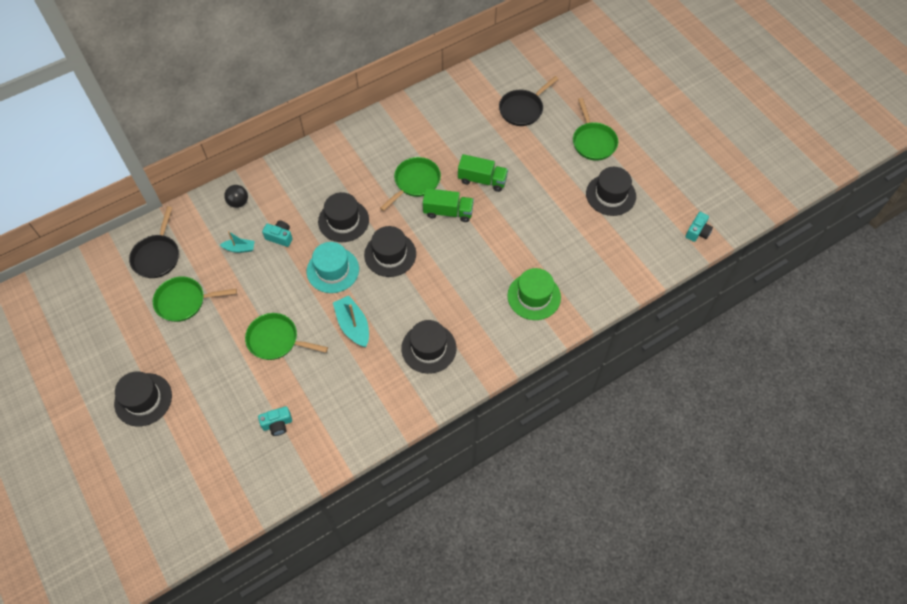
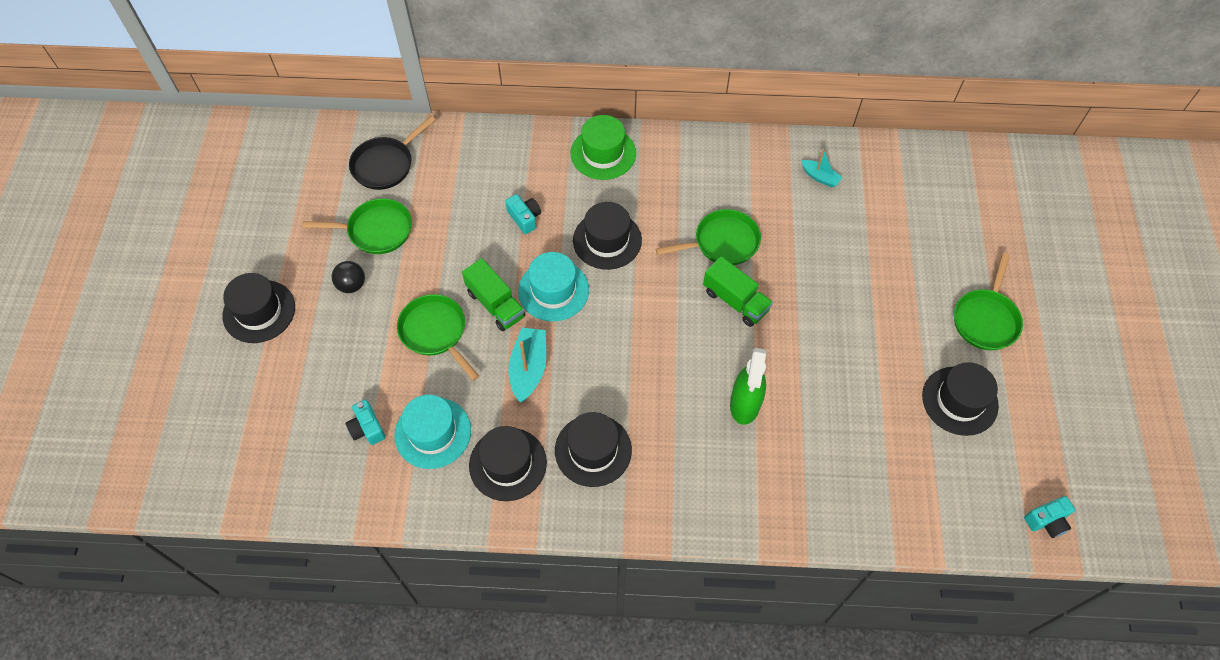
camera: 35 degrees right, 0 degrees up
(184, 301) = (375, 230): green pan -> green pan turned 150 degrees clockwise
(238, 202) = (510, 154): black ball -> black ball (352, 285)
(239, 248) = (473, 206): turquoise boat -> turquoise boat (820, 177)
(277, 424) = (367, 428): turquoise camera -> turquoise camera turned 45 degrees clockwise
(322, 400) = (433, 433): none -> turquoise hat
(390, 254) = (630, 311): black hat -> black hat (507, 464)
(482, 180) = (805, 286): green truck -> green truck (495, 304)
(497, 268) = (745, 404): none -> green spray bottle
(523, 109) = (922, 227): black pan -> none
(534, 296) = (765, 468): green hat -> green hat (603, 153)

